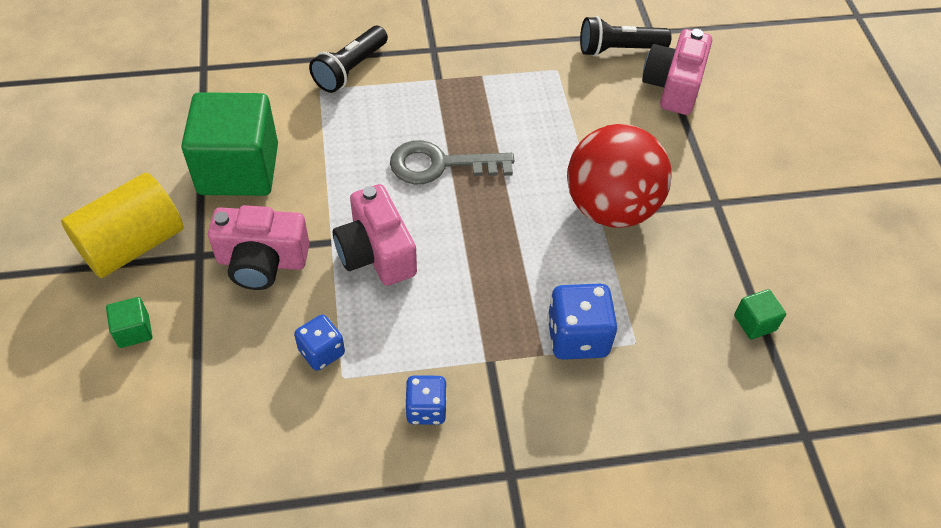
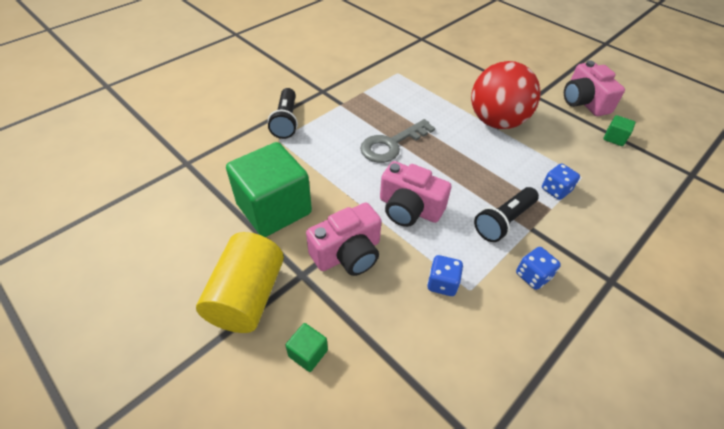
camera: 35 degrees left, 5 degrees down
(577, 337) = (555, 190): blue dice -> blue dice, size x0.63
(619, 49) = (416, 52): black flashlight -> black flashlight (504, 221)
(673, 86) = (459, 56): pink camera -> pink camera (584, 102)

